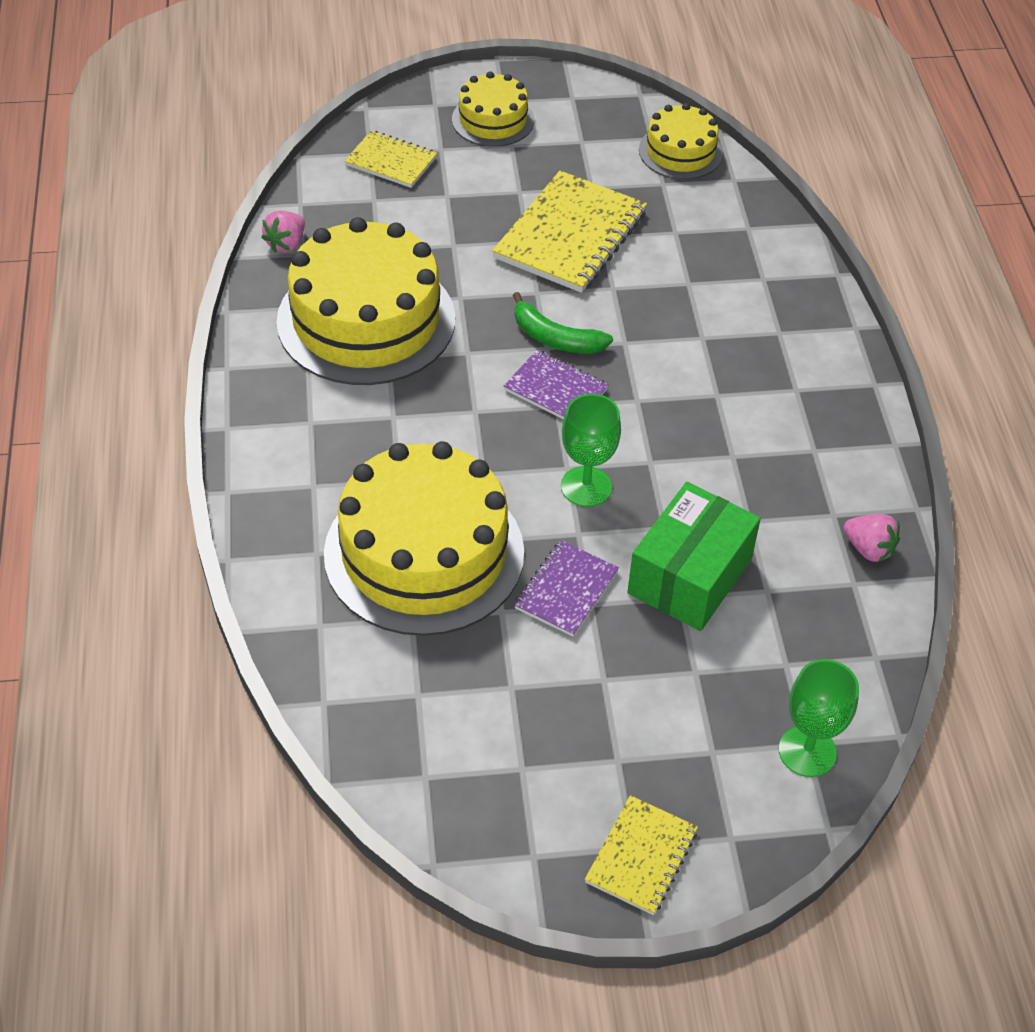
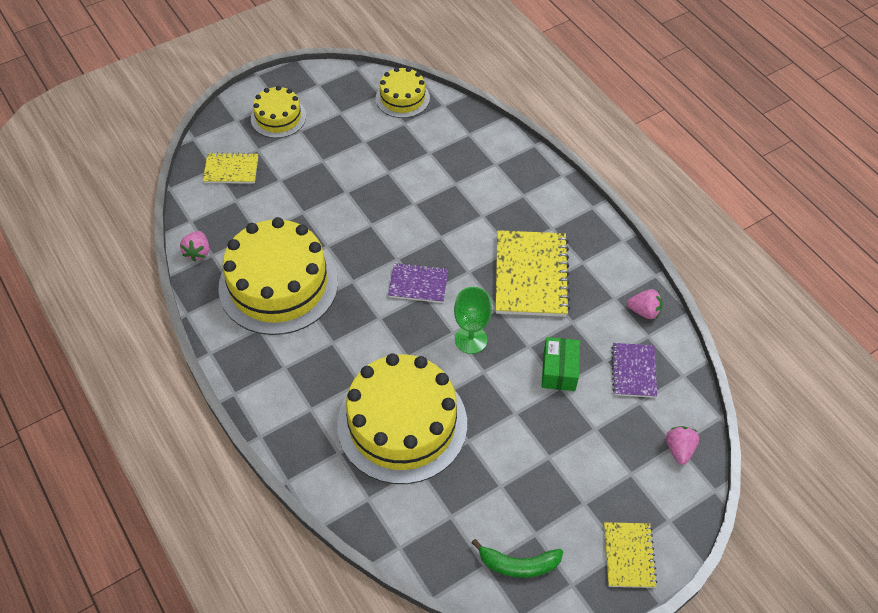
camera: 25 degrees left, 5 degrees up
(555, 338) = (399, 250): green banana -> green banana (518, 564)
(566, 590) = (497, 411): purple notebook -> purple notebook (633, 371)
(570, 235) = (369, 178): yellow notebook -> yellow notebook (531, 275)
(690, 576) = (559, 370): green box -> green box, size x0.64
(807, 751) = (679, 449): green goblet -> pink strawberry

